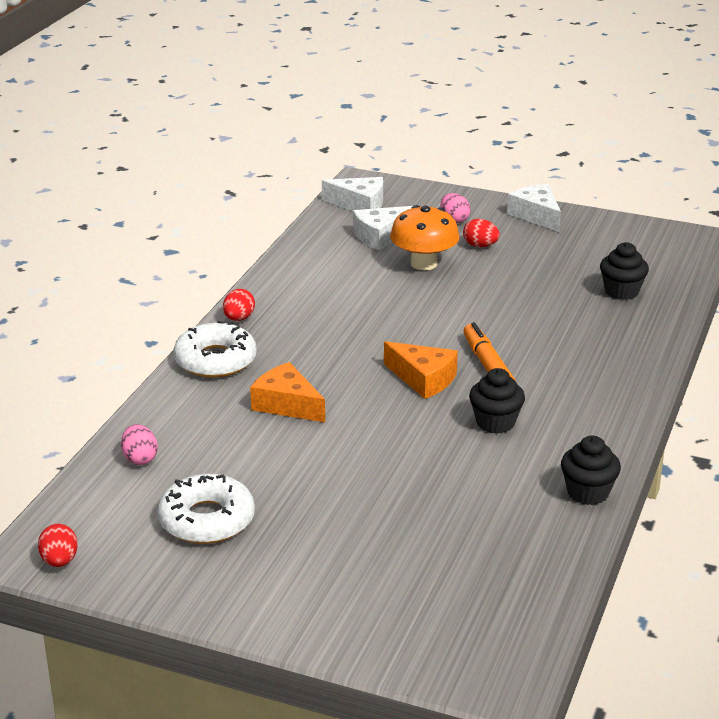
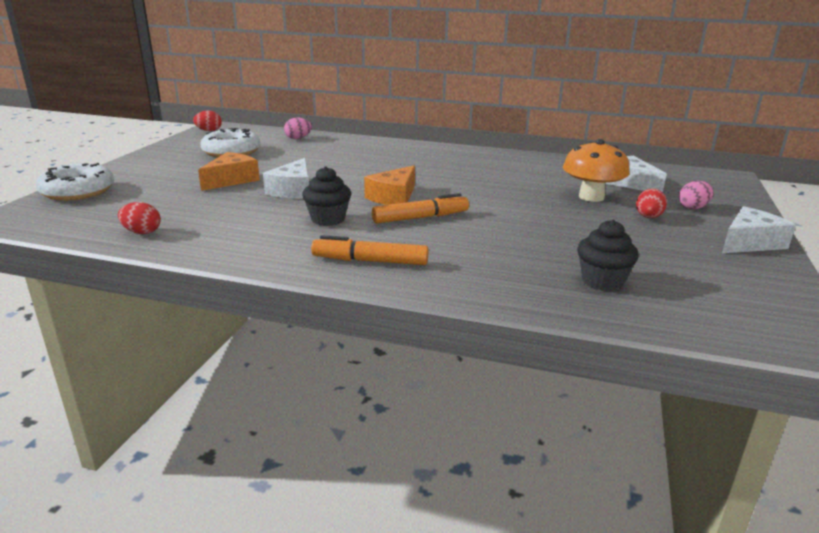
camera: 85 degrees right, 5 degrees down
(215, 360) = (409, 147): white donut -> white donut (78, 191)
(239, 318) = (465, 150): red egg -> red egg (142, 232)
(287, 404) = (356, 163): orange cheese -> orange cheese (231, 180)
(360, 205) = (681, 176): white cheese -> white cheese (293, 190)
(588, 492) = (212, 250): black cupcake -> none
(600, 397) = (370, 261): none -> orange marker

